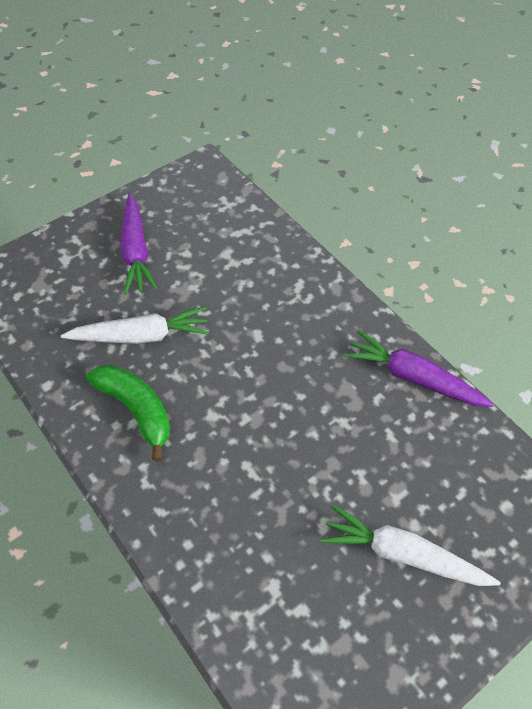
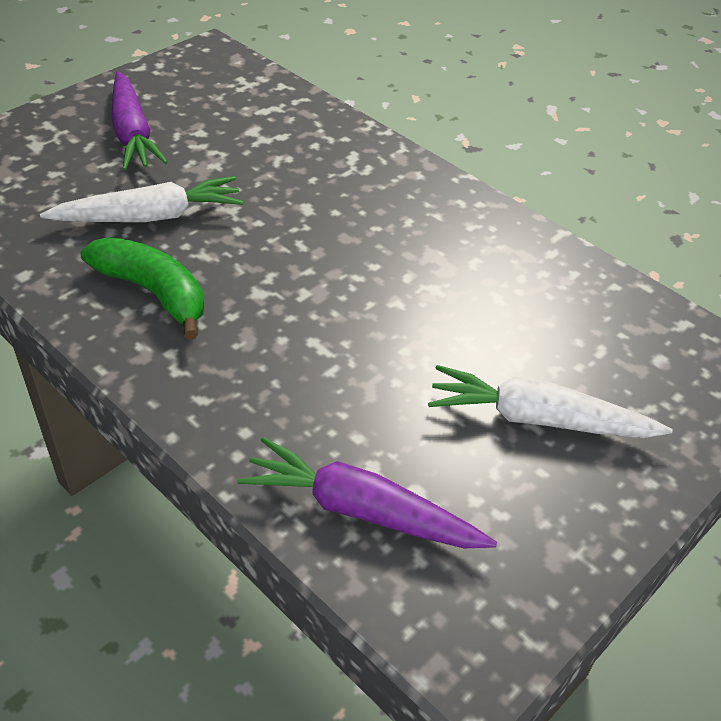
camera: 10 degrees left, 10 degrees down
(413, 377) = (515, 239): purple carrot -> purple carrot (360, 510)

